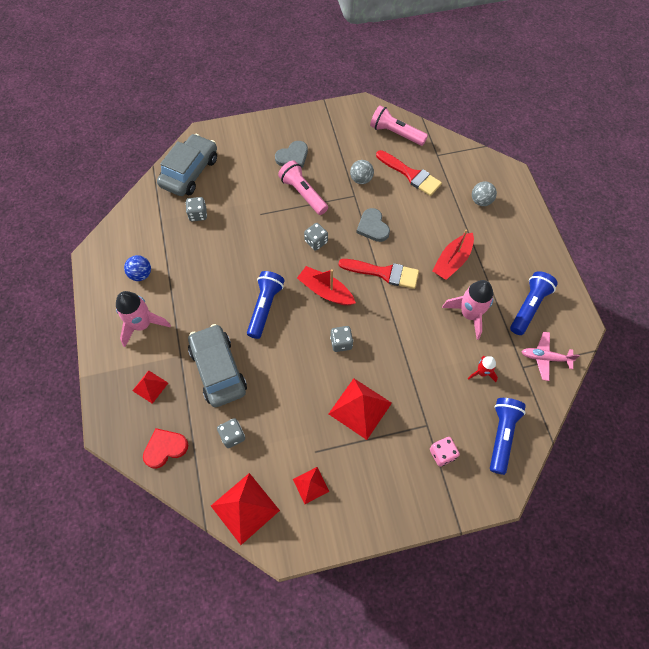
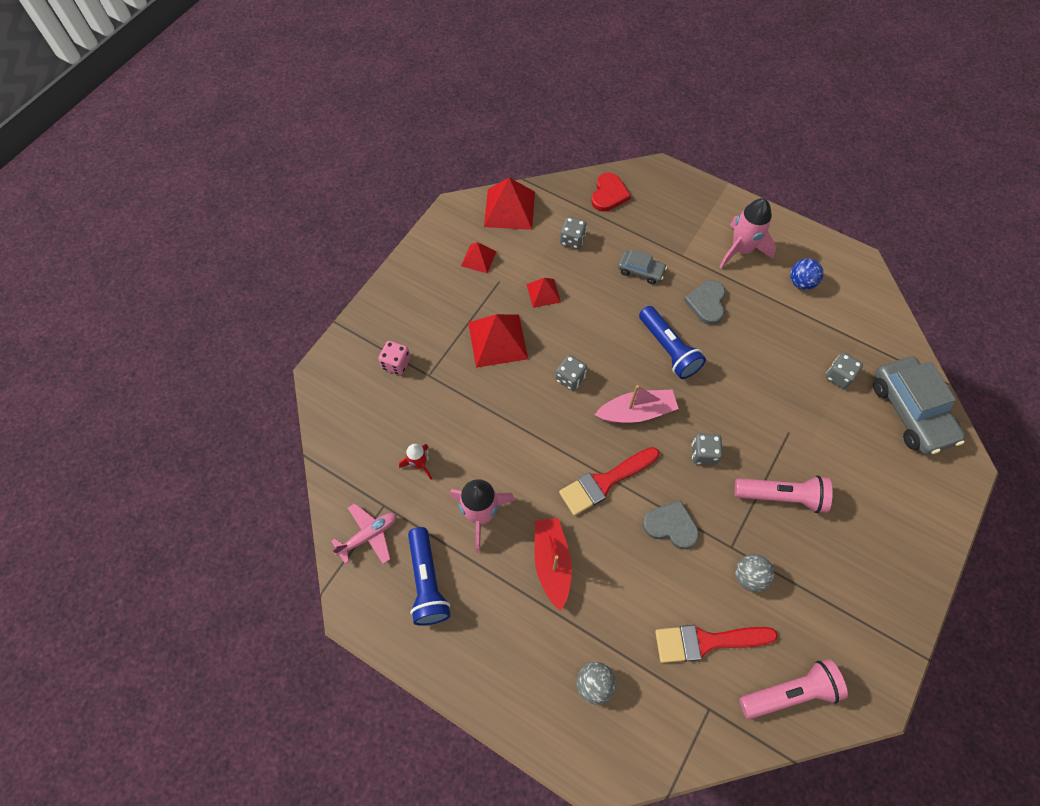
camera: 135 degrees right, 0 degrees up
(150, 386) = (673, 218): red pyramid -> red pyramid (543, 293)
(218, 369) = (641, 271): grey car -> grey car, size x0.51
(293, 156) = (850, 533): grey heart -> grey heart (706, 303)
(325, 291) = (636, 412): red boat -> pink boat
(501, 435) = (356, 421): blue flashlight -> none

